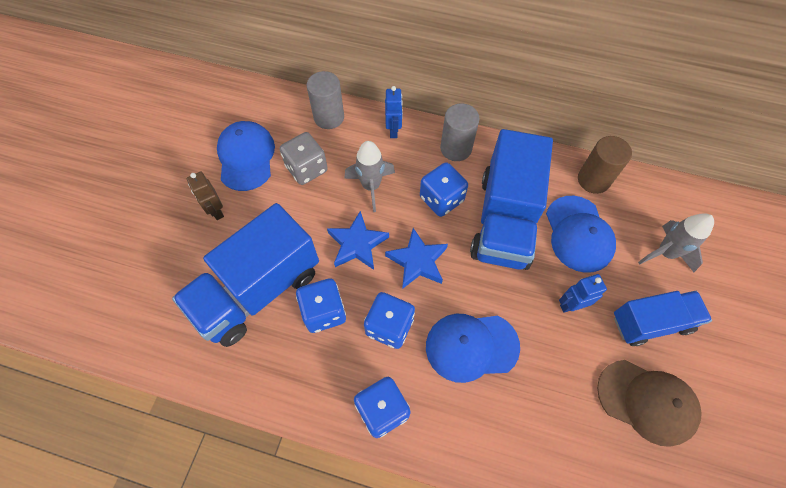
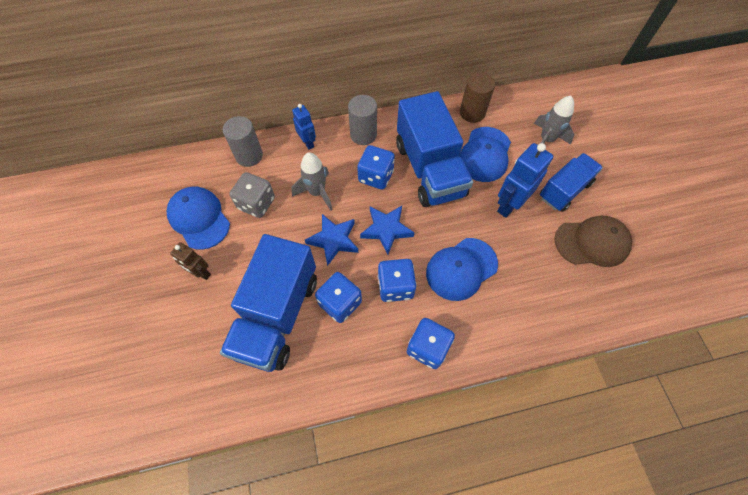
camera: 30 degrees left, 0 degrees up
(571, 305) = (509, 205): blue robot -> blue robot, size x1.65
(578, 234) = (485, 154): blue cap -> blue cap turned 60 degrees clockwise

